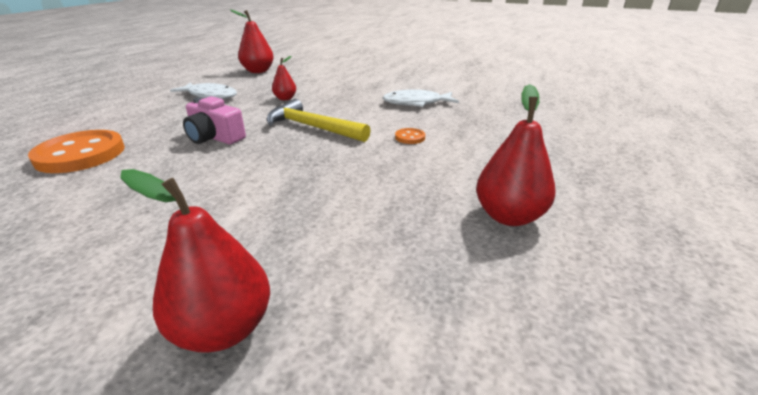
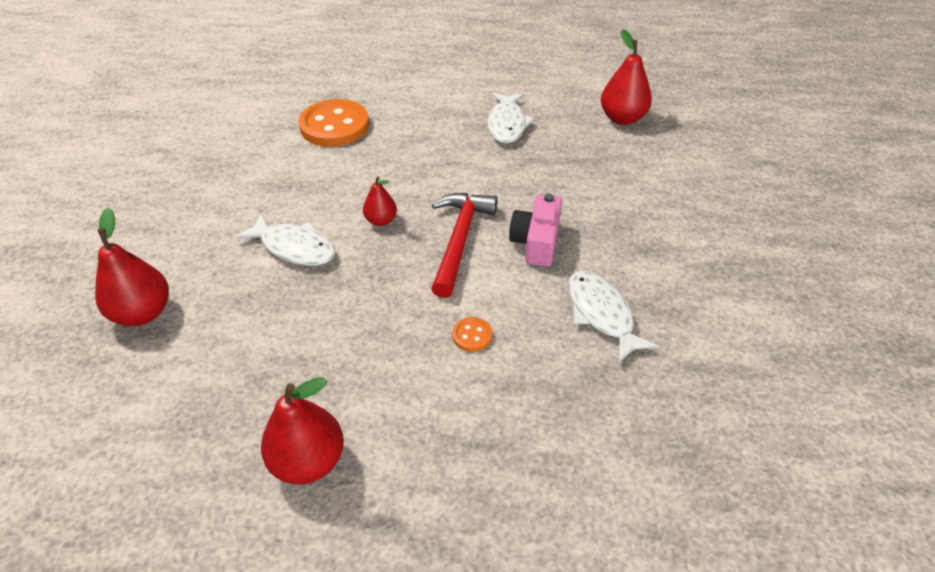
camera: 70 degrees right, 15 degrees up
(215, 137) = (400, 181): pink camera -> pink camera (536, 242)
(235, 196) = (294, 247): none -> white fish
(285, 98) = (536, 184): red pear -> red pear (381, 220)
(312, 127) = (459, 240): yellow hammer -> red hammer

